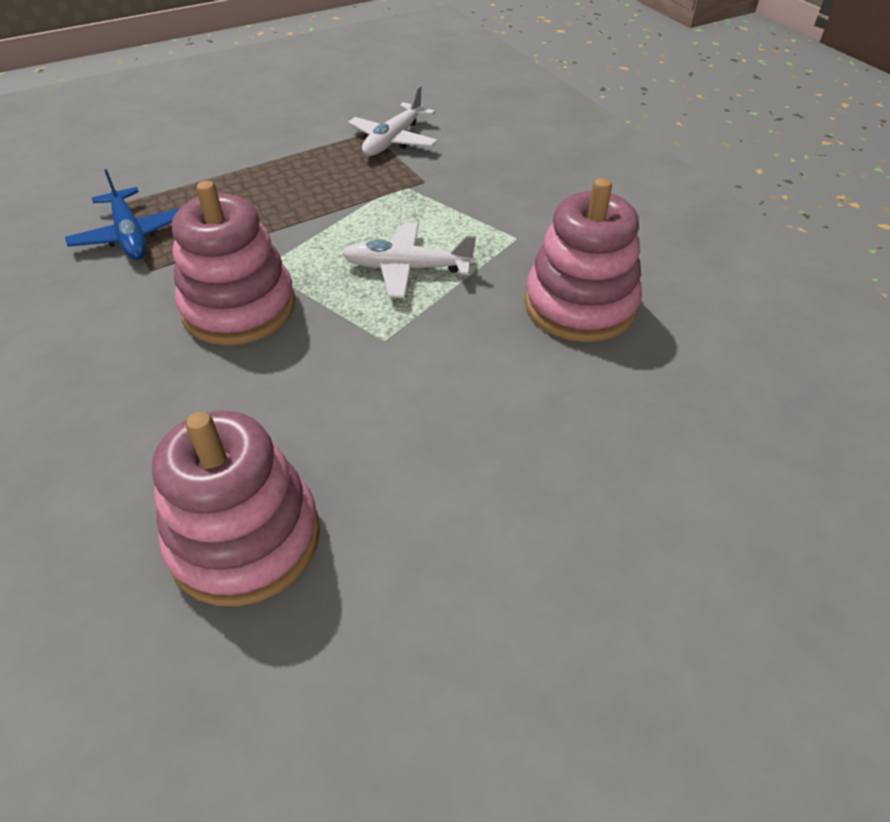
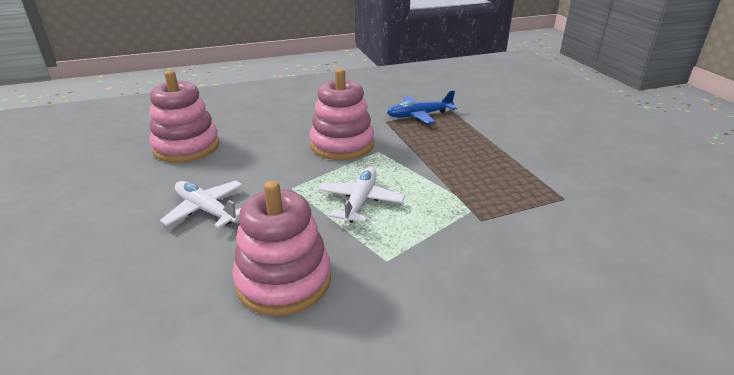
camera: 100 degrees right, 15 degrees down
(393, 140) = (552, 210): white plane -> white plane (206, 210)

